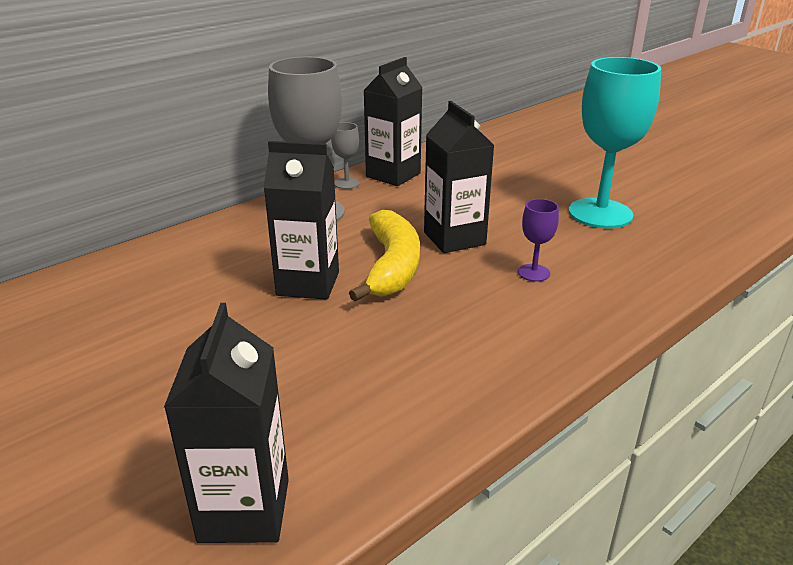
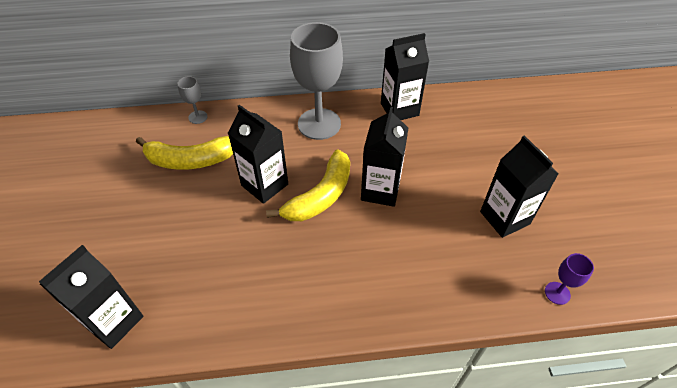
camera: 35 degrees right, 20 degrees up
(168, 300) = (190, 160): none -> yellow banana
(347, 183) = (363, 104): grey goblet -> grey goblet (198, 117)
(533, 273) = (399, 248): purple goblet -> purple goblet (557, 293)
(600, 213) = (504, 218): turquoise goblet -> black carton

